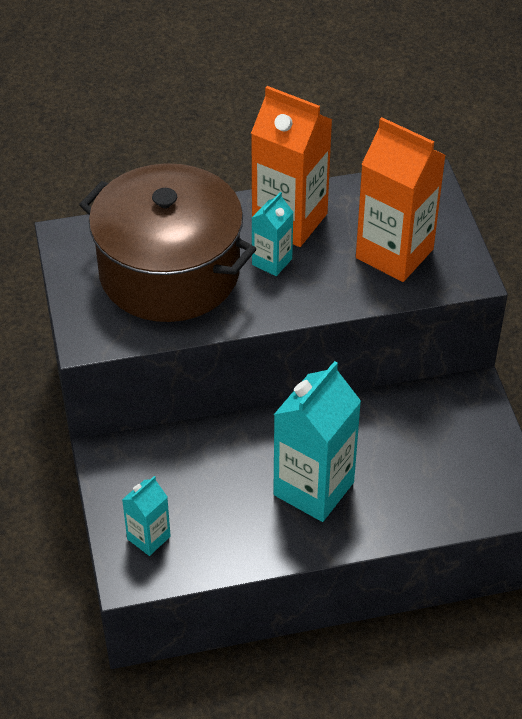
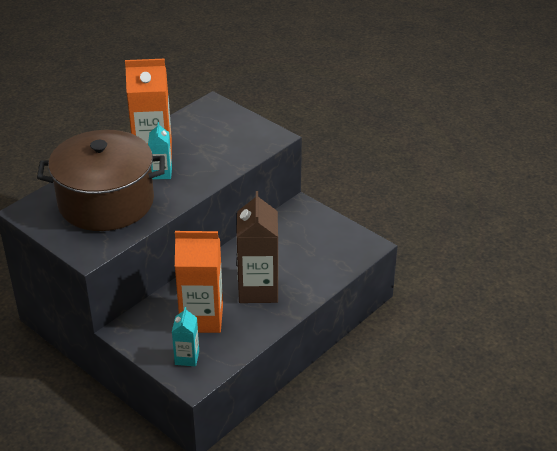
camera: 35 degrees left, 10 degrees down
(313, 488) = (258, 289): turquoise carton -> brown carton
(394, 253) = (226, 143): orange carton -> orange carton (202, 318)

